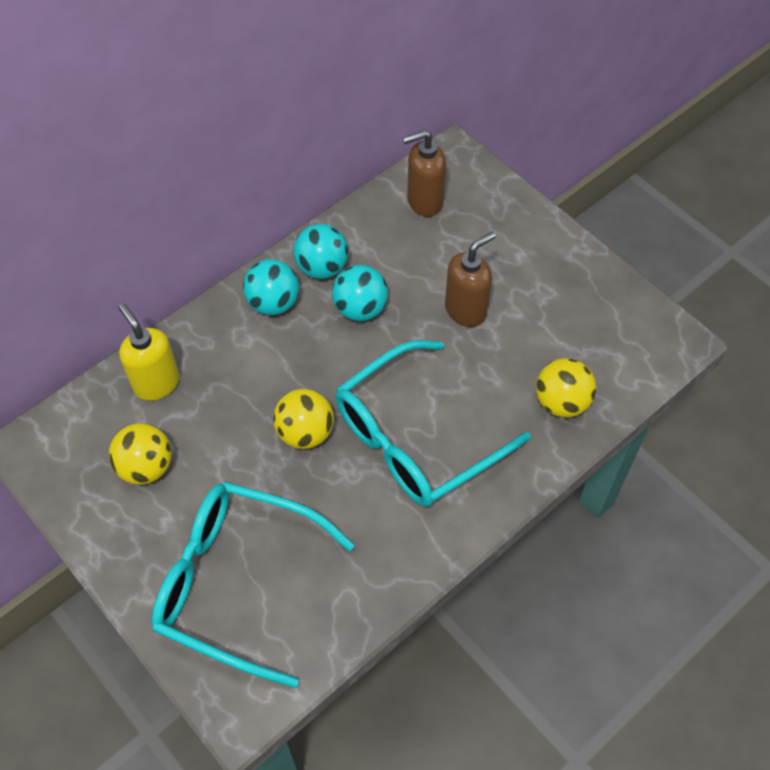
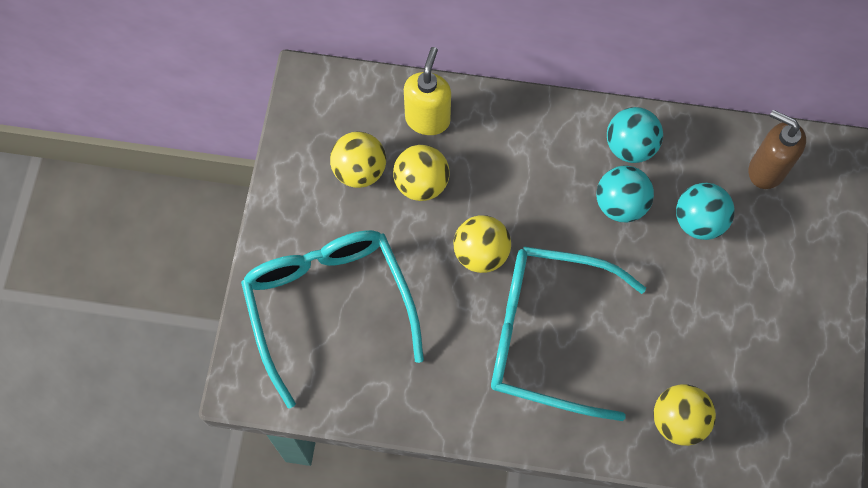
camera: 50 degrees right, 10 degrees up
(205, 430) = (421, 183): none -> yellow ball
(273, 303) = (566, 139): turquoise ball -> turquoise ball (699, 221)
(466, 310) = (694, 283): brown soap dispenser -> none

